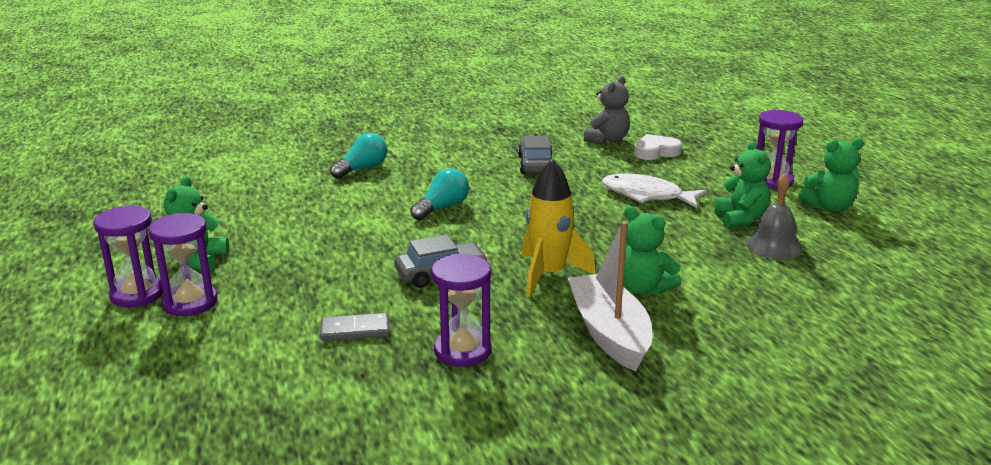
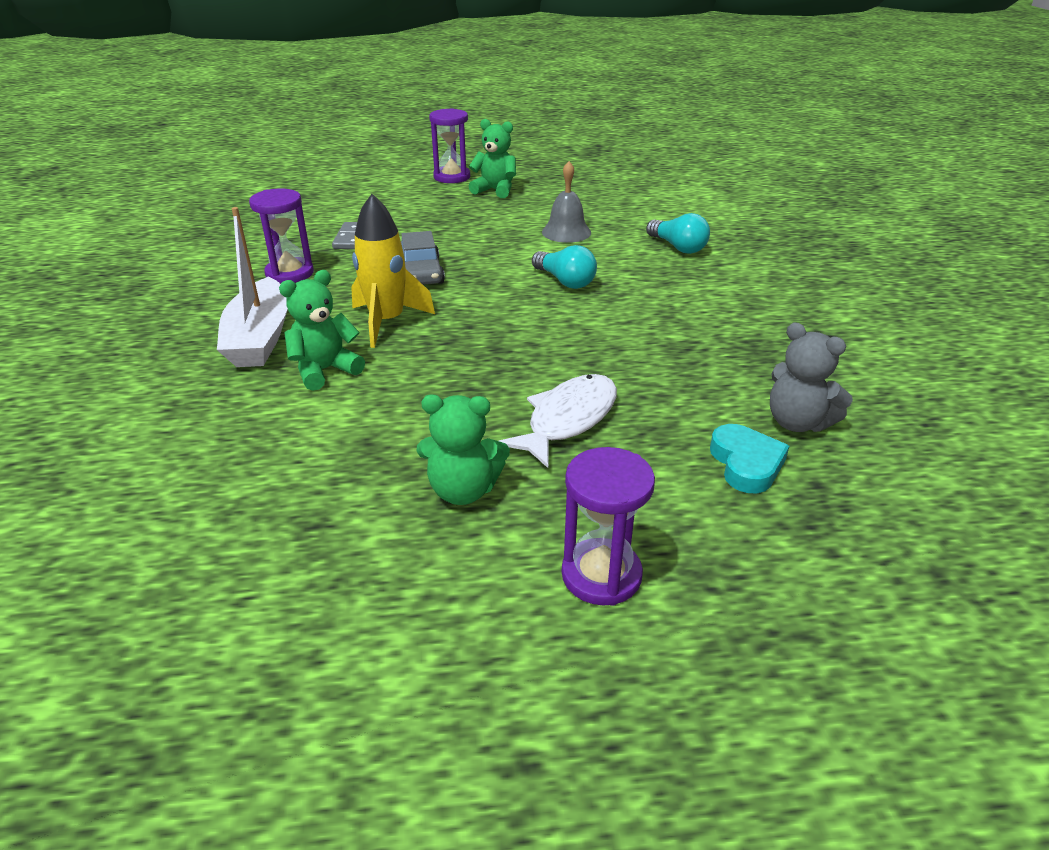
camera: 100 degrees right, 10 degrees up
(190, 303) = (429, 191): purple hourglass -> none
(536, 165) = (687, 348): grey car -> none
(609, 333) = (260, 338): white boat -> white boat turned 90 degrees clockwise
(655, 152) = (746, 463): white heart -> turquoise heart
(773, 245) = (366, 498): grey bell -> grey bell (566, 232)
(829, 207) = (469, 617): green teddy bear -> none

